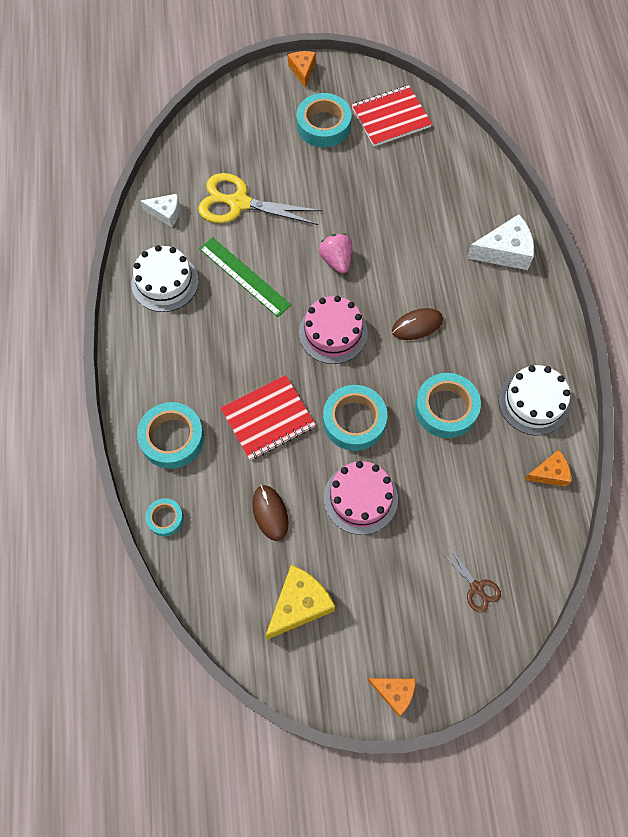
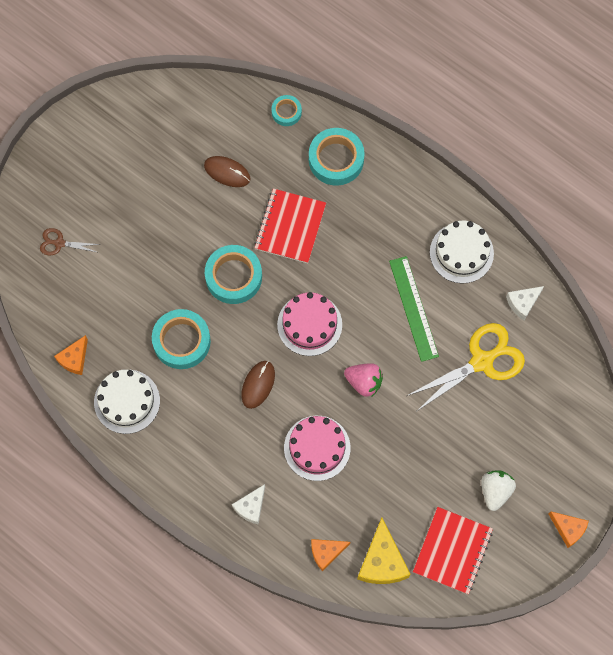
camera: 135 degrees right, 5 degrees up
(244, 276) = (413, 308): green ruler -> green ruler turned 75 degrees clockwise
(299, 604) = (156, 139): yellow cheese -> yellow cheese (382, 561)
(323, 125) = (495, 491): turquoise tape -> white strawberry
(360, 498) = (181, 232): pink cake -> pink cake (317, 448)
(394, 692) = (56, 143): orange cheese -> orange cheese (326, 552)
(504, 251) = (251, 507): white cheese -> white cheese, size x0.62

